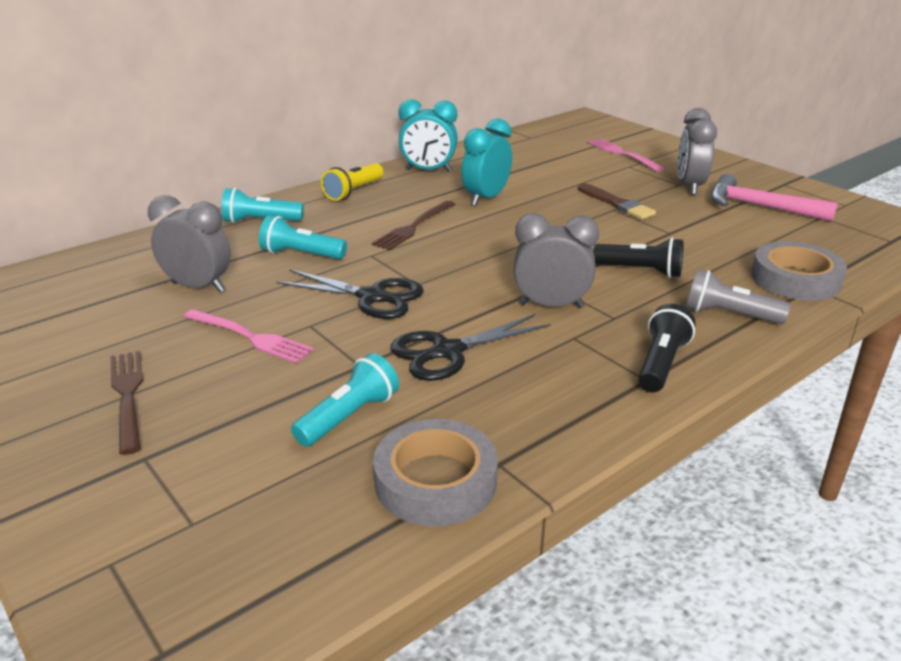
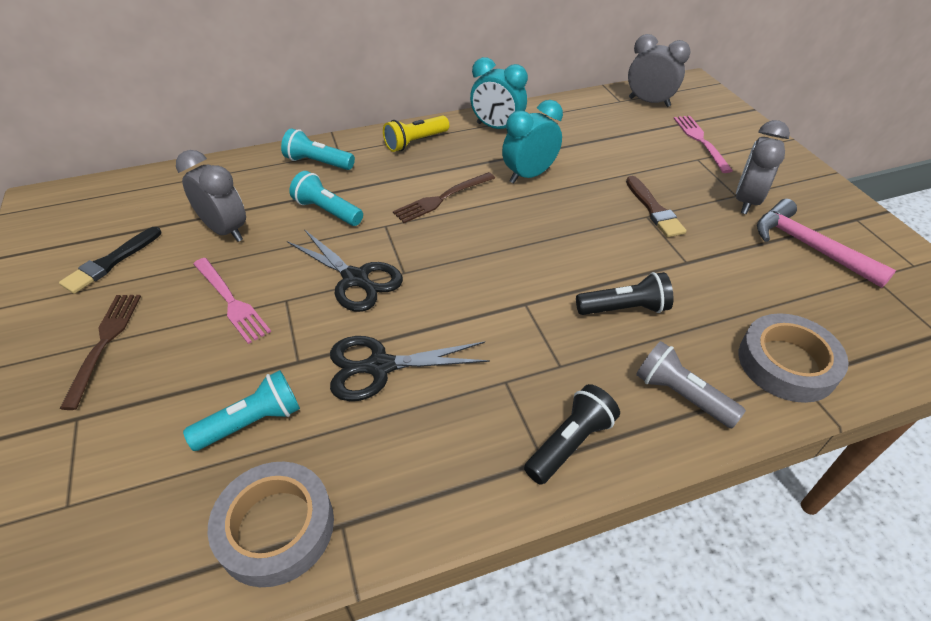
camera: 20 degrees right, 15 degrees up
(79, 334) = (110, 262): none -> black brush
(551, 305) = (508, 333): grey clock -> grey clock (649, 102)
(640, 271) = (624, 308): black flashlight -> black flashlight turned 45 degrees counterclockwise

